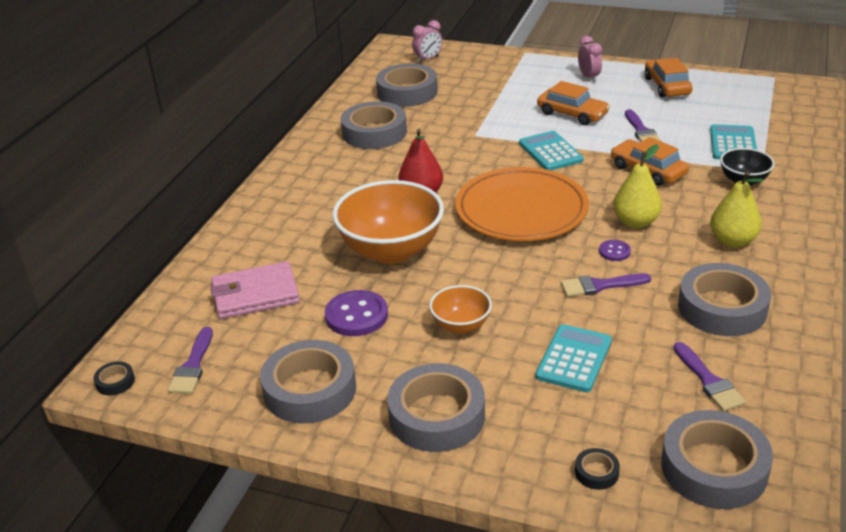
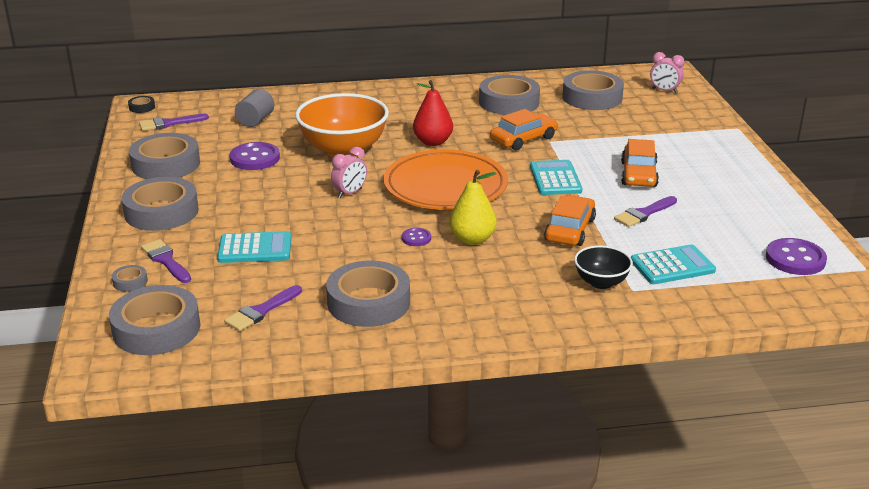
camera: 60 degrees right, 5 degrees down
(255, 294) = (255, 120): pink wallet -> grey cylinder
(461, 326) = (267, 197): orange bowl -> none
(550, 152) = (555, 179): turquoise calculator -> turquoise calculator turned 45 degrees counterclockwise
(588, 77) = (725, 167): pink clock -> pink clock (350, 193)
(596, 472) = (130, 282): black tape -> grey tape
(600, 286) = (360, 241): purple brush -> purple brush (166, 260)
(667, 86) = (758, 210): orange car -> orange car (523, 139)
(732, 241) = (482, 292): yellow pear -> none
(748, 95) = (795, 259): none -> purple button

